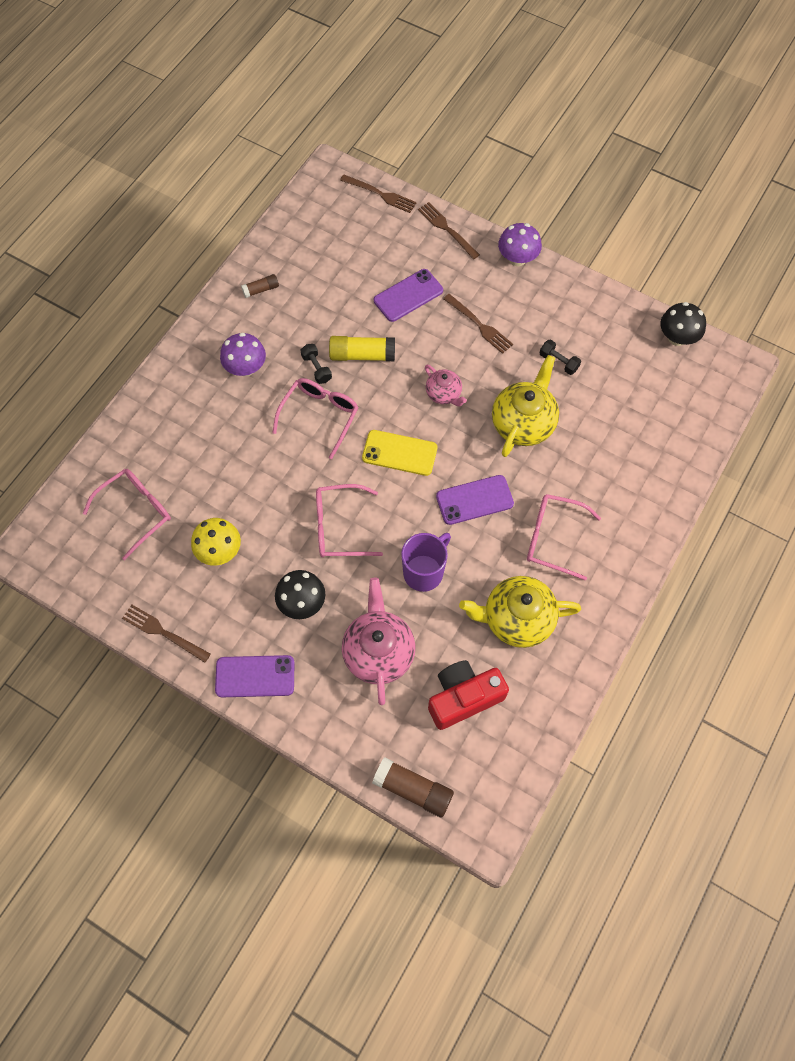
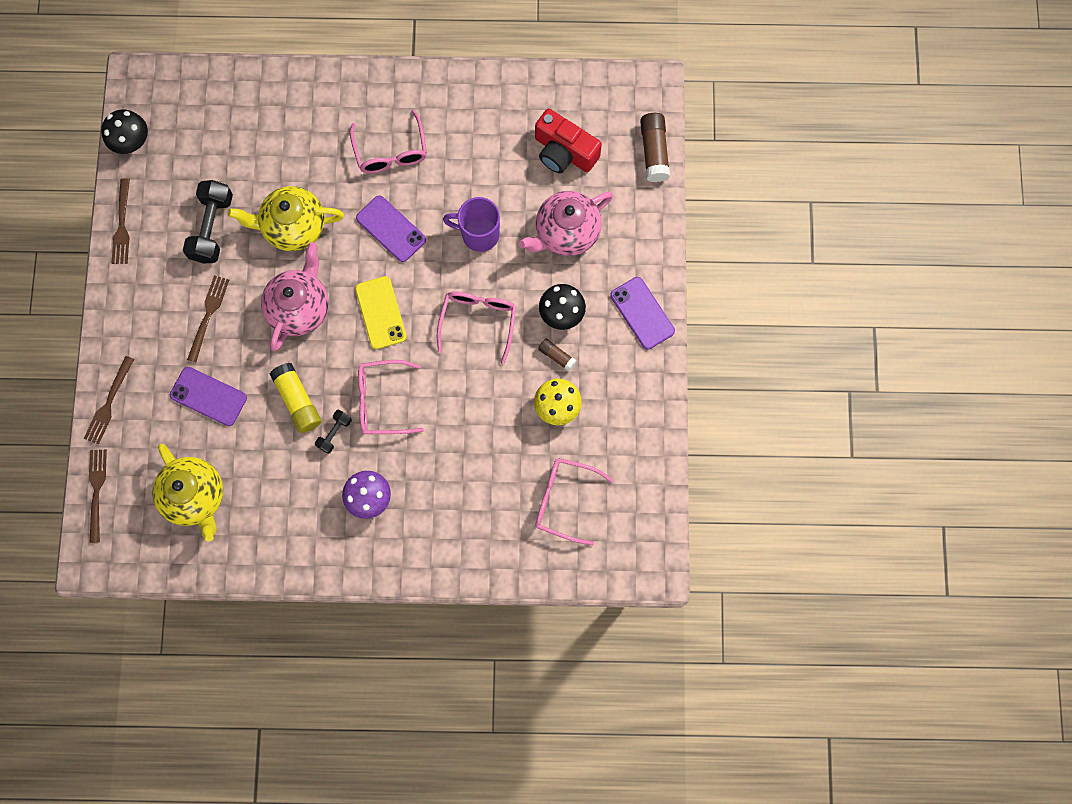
camera: 120 degrees left, 10 degrees up
(163, 632) = (652, 407): brown fork -> brown fork (122, 225)
(261, 290) = (275, 538): brown glue stick -> brown glue stick (557, 356)
(340, 527) = (478, 322): pink glasses -> pink glasses turned 135 degrees counterclockwise
(444, 394) = (300, 307): pink teapot -> pink teapot, size x1.79
(516, 619) = (477, 145): yellow teapot -> yellow teapot (195, 496)
(517, 258) = (112, 320): purple mushroom -> none
(558, 362) = (212, 228): black dumbbell -> black dumbbell, size x1.89

